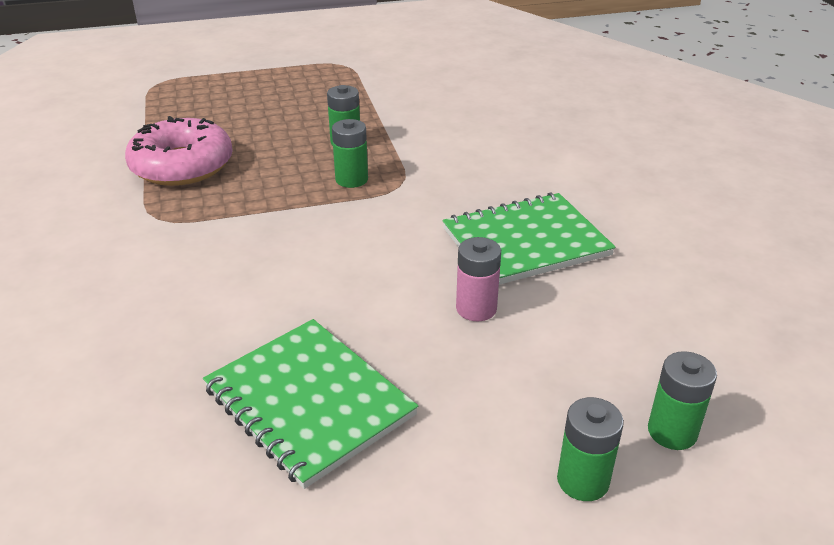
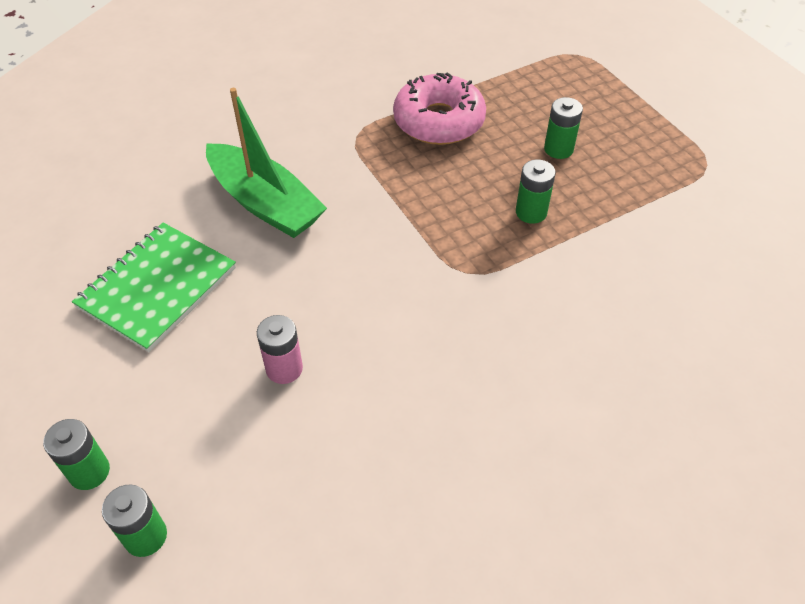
camera: 75 degrees right, 15 degrees up
(219, 296) = (265, 203): none -> green boat
(351, 179) = (462, 235): green battery -> green battery (558, 149)
(525, 242) = (399, 392): green notebook -> none

